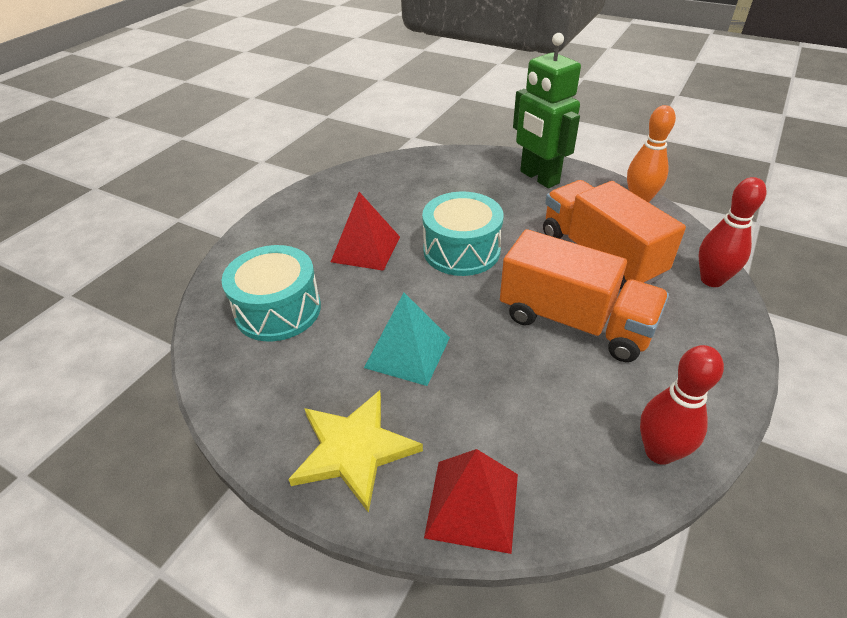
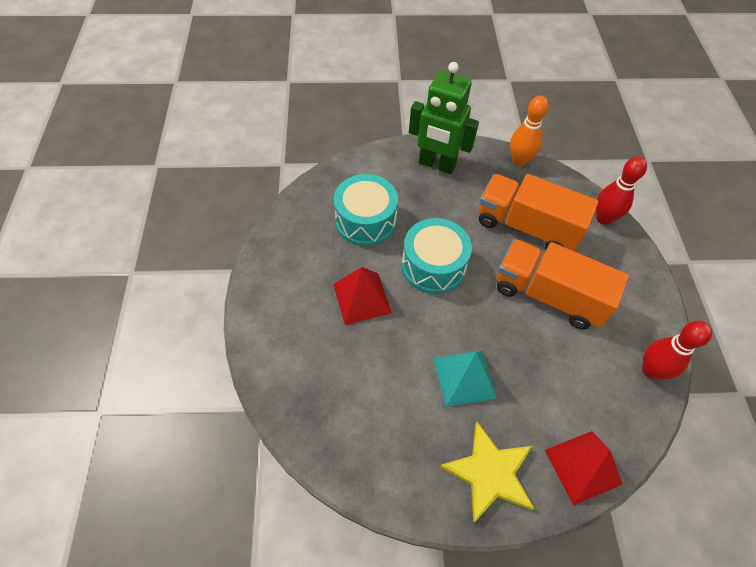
camera: 35 degrees left, 15 degrees up
(278, 310) = (343, 391): turquoise drum -> turquoise drum (365, 221)
(574, 322) = (548, 295): orange truck -> orange truck turned 150 degrees counterclockwise

